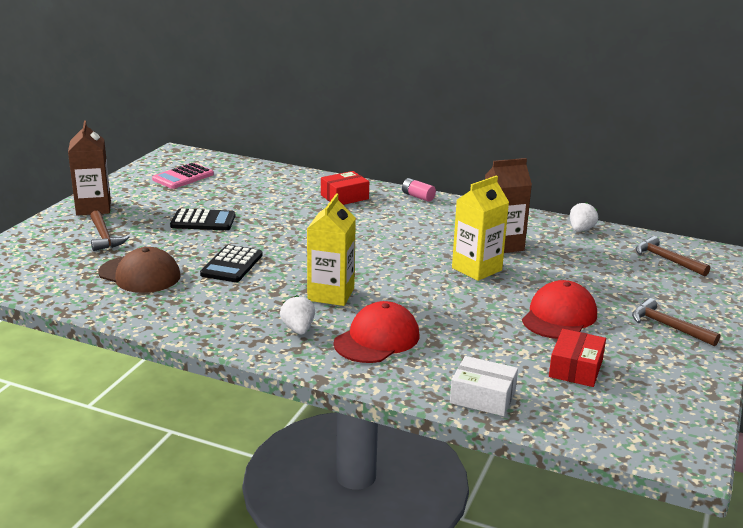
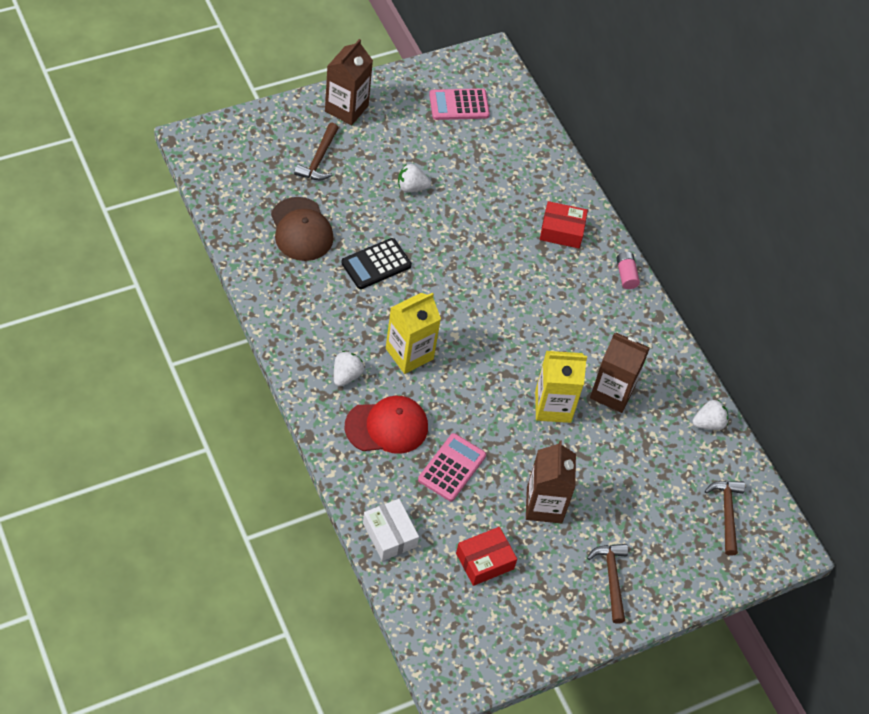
camera: 35 degrees right, 30 degrees up
(203, 221) = (411, 187): black calculator -> white strawberry
(463, 334) = (452, 467): none -> pink calculator
(559, 316) = (544, 505): red cap -> brown carton

